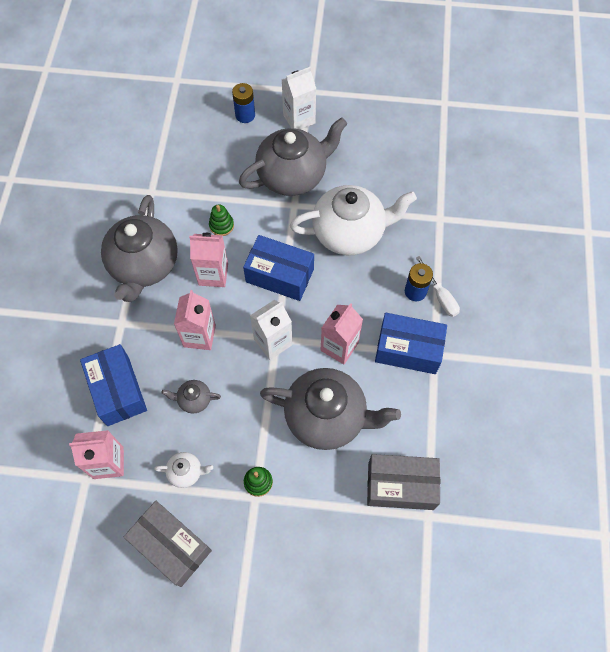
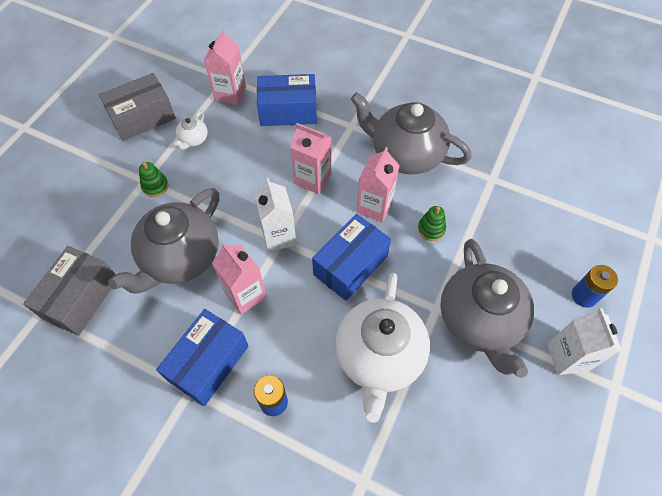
camera: 110 degrees right, 5 degrees down
(194, 400) = (253, 160): grey teapot -> none
(440, 295) = (256, 429): white screwdriver -> none

